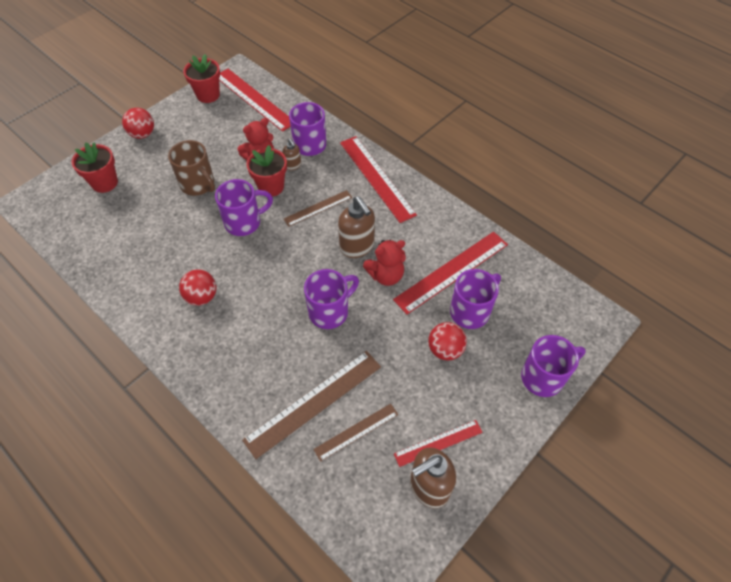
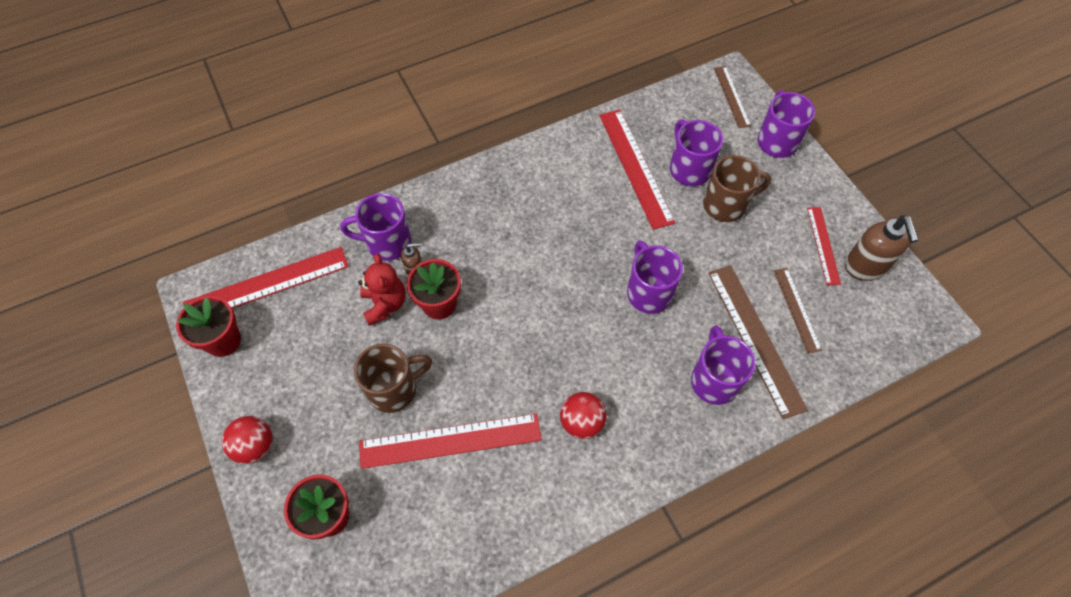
camera: 70 degrees left, 5 degrees up
(244, 222) = (484, 348): purple mug -> purple mug (714, 380)
(318, 208) = (496, 263): brown ruler -> brown ruler (731, 96)
(357, 247) = (570, 240): brown soap dispenser -> none
(376, 178) = (477, 191): red ruler -> red ruler (450, 441)
(386, 275) = (619, 226): red teddy bear -> none
(445, 349) = (726, 205): red ball -> brown mug

